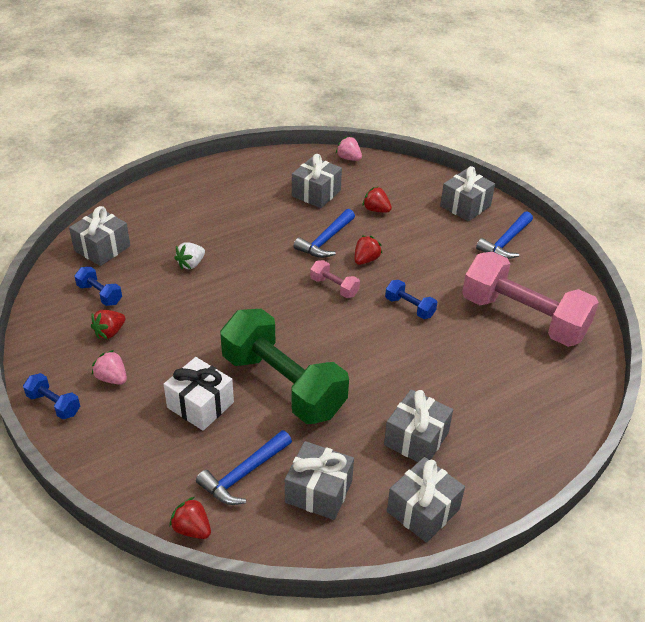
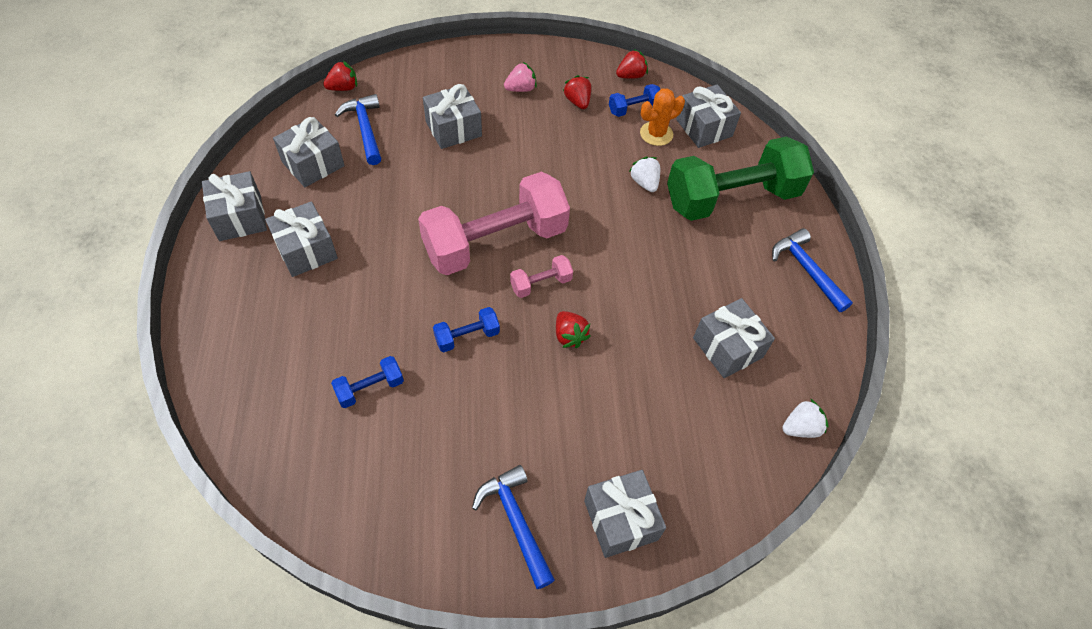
camera: 115 degrees right, 15 degrees up
(54, 404) = (515, 53): blue dumbbell -> blue dumbbell (370, 388)
(126, 272) = (656, 134): none -> orange cactus
(200, 405) = (453, 129): white gift -> grey gift
(283, 385) = (436, 187): green dumbbell -> green dumbbell (731, 198)
(326, 240) = (625, 313): blue hammer -> blue hammer (806, 270)
(349, 158) = (800, 427): pink strawberry -> white strawberry
(376, 210) = (662, 398): red strawberry -> red strawberry (631, 76)
(523, 318) = (375, 443): pink dumbbell -> pink dumbbell (495, 242)

